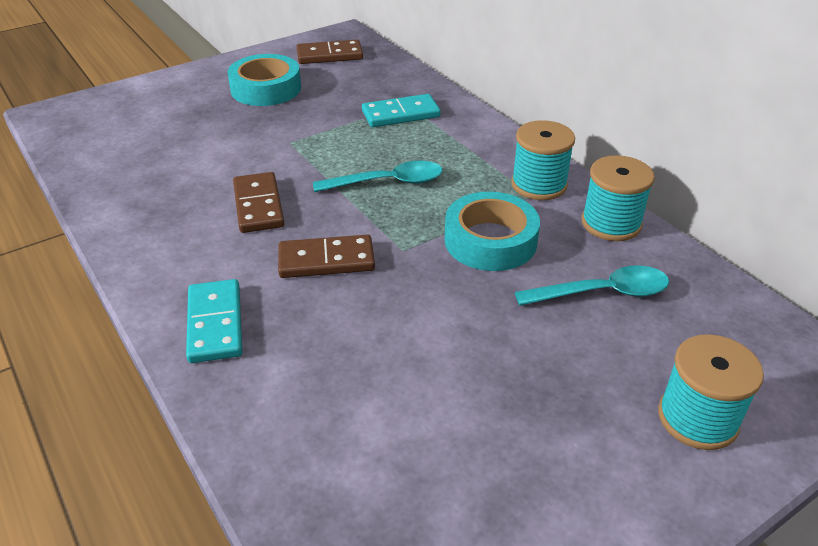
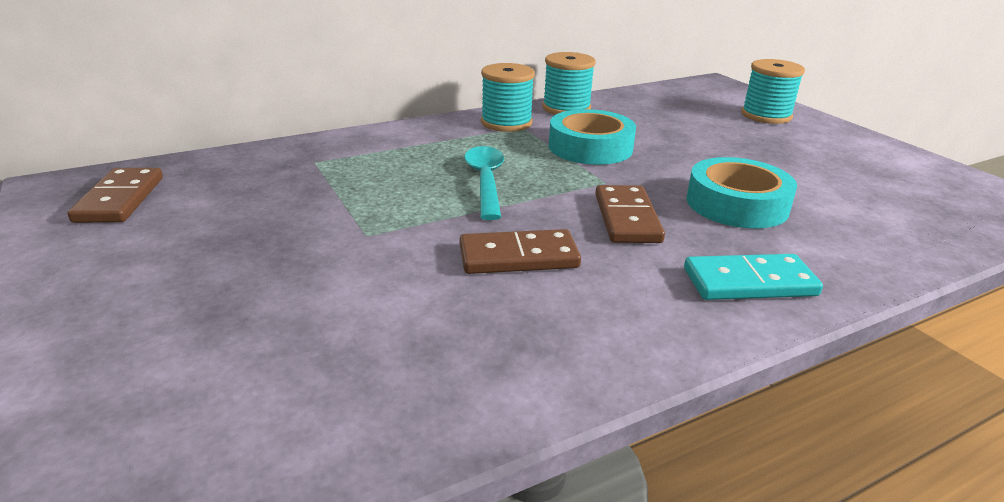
camera: 85 degrees left, 10 degrees down
(266, 89) = (183, 251): turquoise tape -> turquoise tape (737, 204)
(401, 114) = (338, 166): turquoise domino -> none
(601, 293) = (653, 121): turquoise spoon -> none

